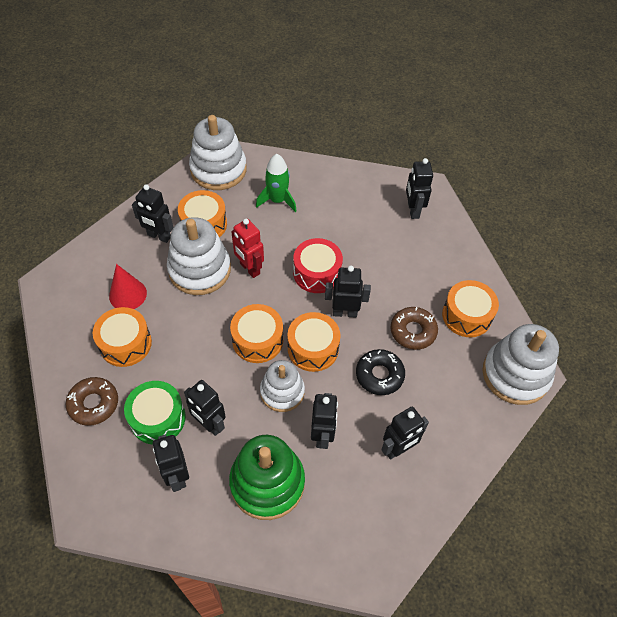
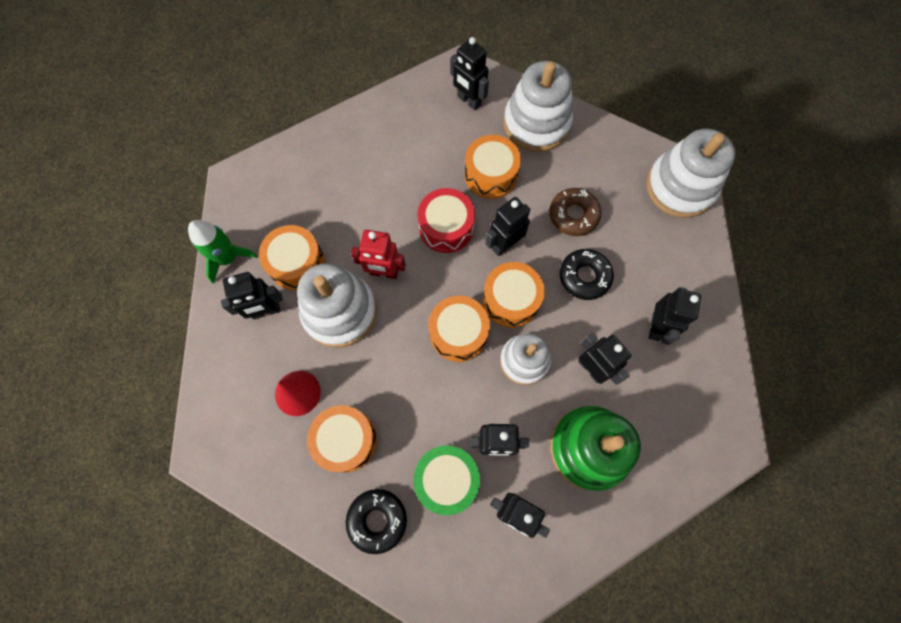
camera: 40 degrees left, 15 degrees up
(94, 404) = (377, 520): brown donut -> black donut
(218, 169) = (252, 197): white stacking toy -> white stacking toy (536, 123)
(277, 200) = (341, 184): green rocket -> green rocket (228, 258)
(466, 315) = (600, 166): orange drum -> orange drum (490, 175)

